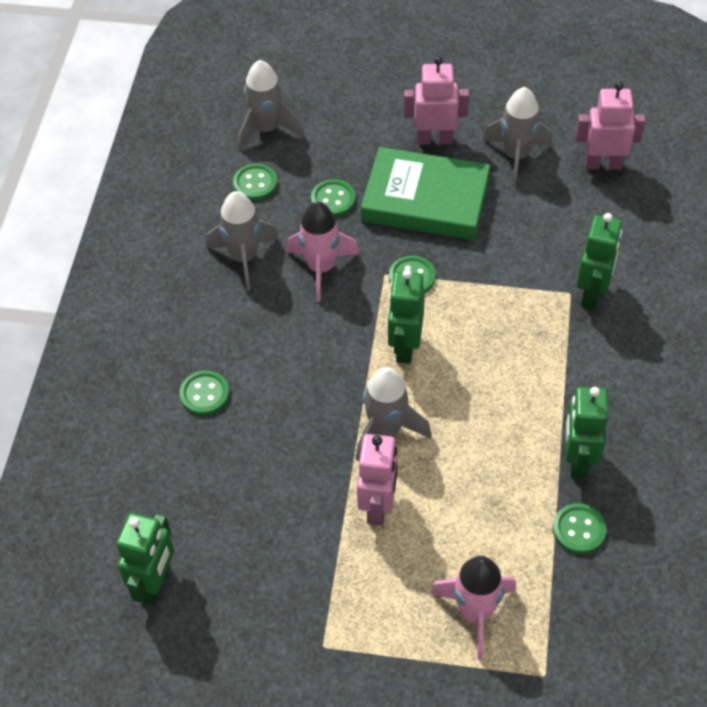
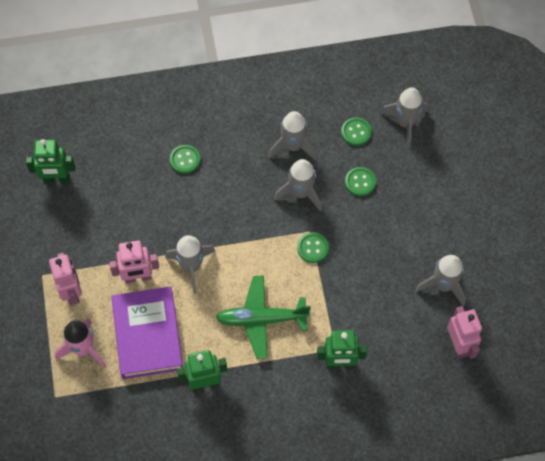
camera: 70 degrees right, 10 degrees up
(321, 268) = (301, 193): pink rocket -> grey rocket
(404, 347) = (256, 259): green robot -> none
(425, 200) = (381, 238): green book -> none
(434, 139) = (438, 229): pink robot -> pink robot (72, 292)
(479, 516) = (147, 335): none -> purple book
(500, 364) = (261, 319): none -> green plane
(579, 530) = (154, 394): green button -> none

